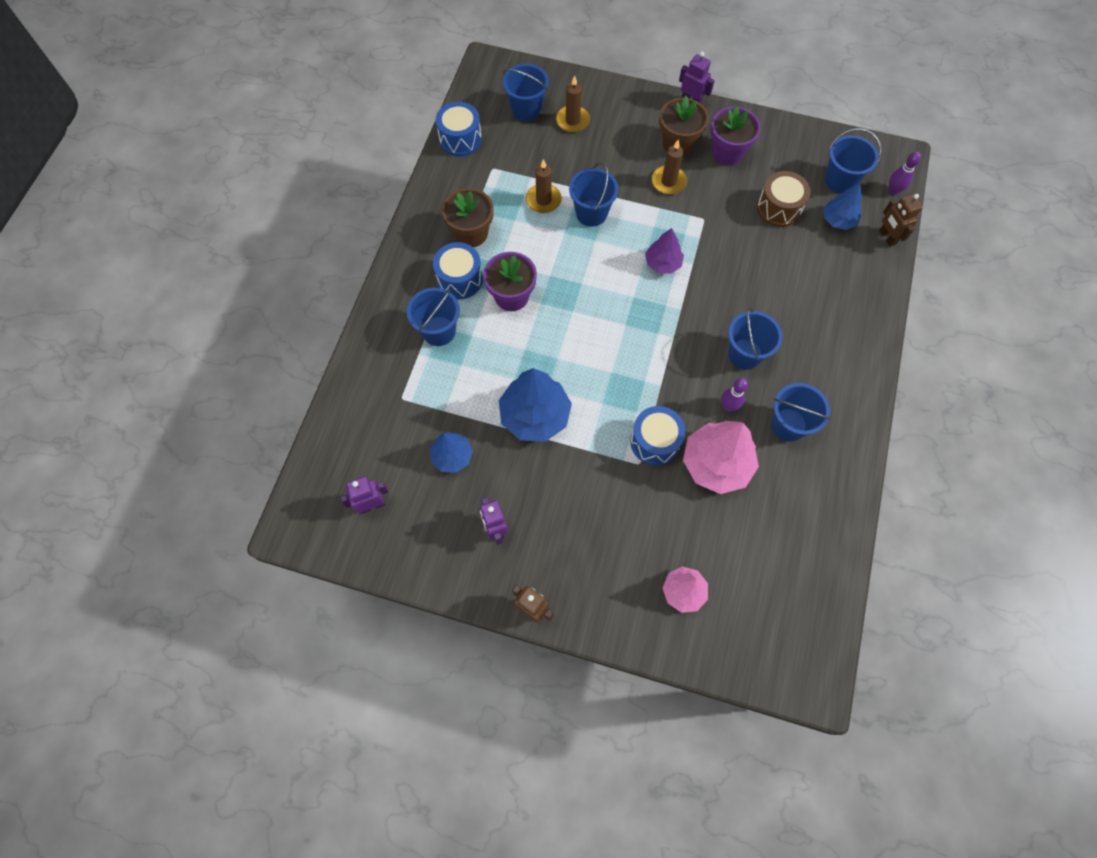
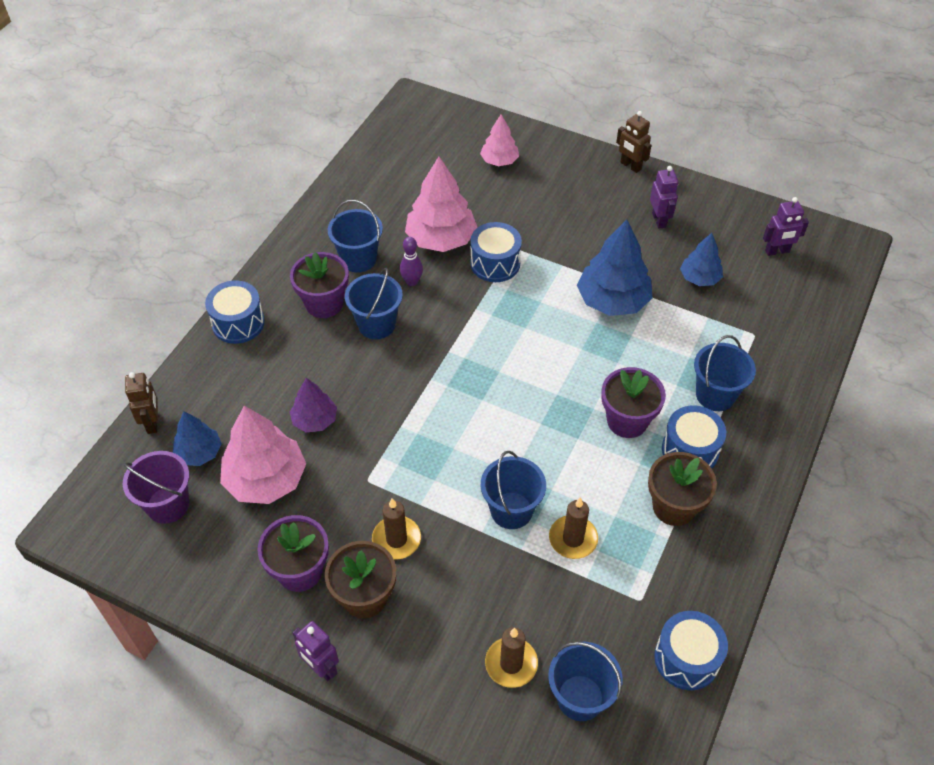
camera: 170 degrees left, 15 degrees down
(662, 263) = (436, 432): purple tree -> purple tree (315, 420)
(778, 208) = (266, 479): brown drum -> pink tree
(800, 368) = (324, 303): none -> purple flower pot
(840, 180) = (168, 505): blue bucket -> purple bucket
(867, 336) = (238, 323): none -> blue drum
(893, 190) = (107, 480): purple bowling pin -> none

